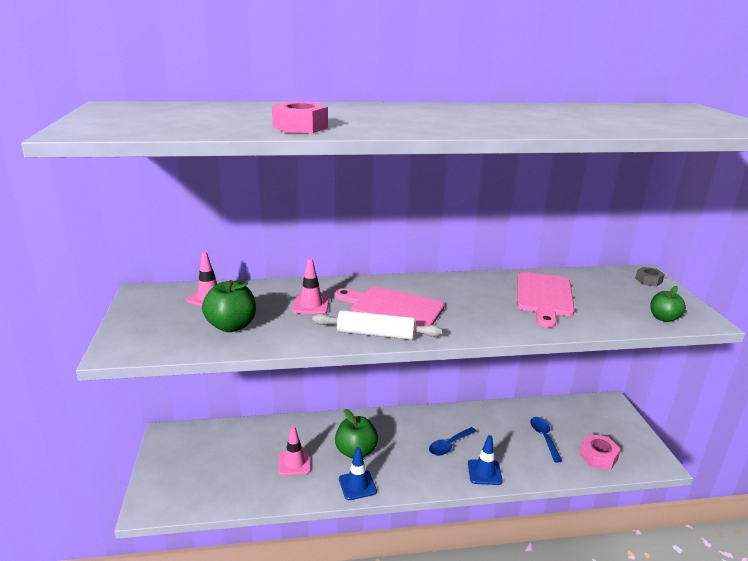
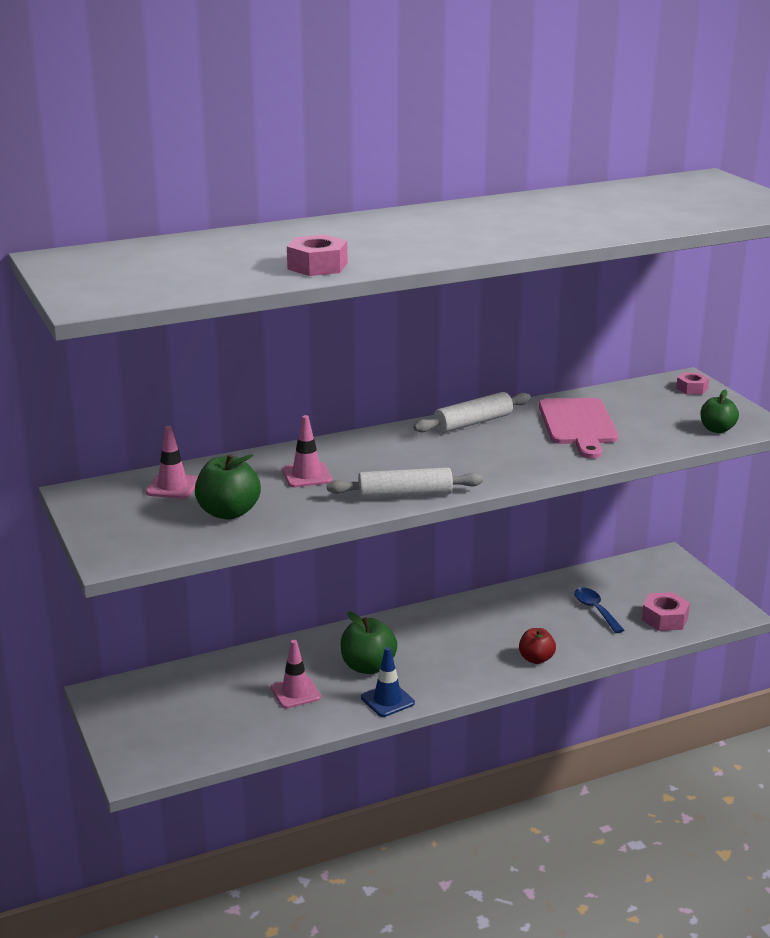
camera: 15 degrees left, 0 degrees up
(392, 308) = (407, 464): pink cutting board -> none
(449, 445) = (483, 639): blue spoon -> none
(460, 282) = (473, 423): none -> white rolling pin
(484, 472) = (536, 659): blue traffic cone -> red apple
(648, 280) = (692, 388): grey nut -> pink nut

